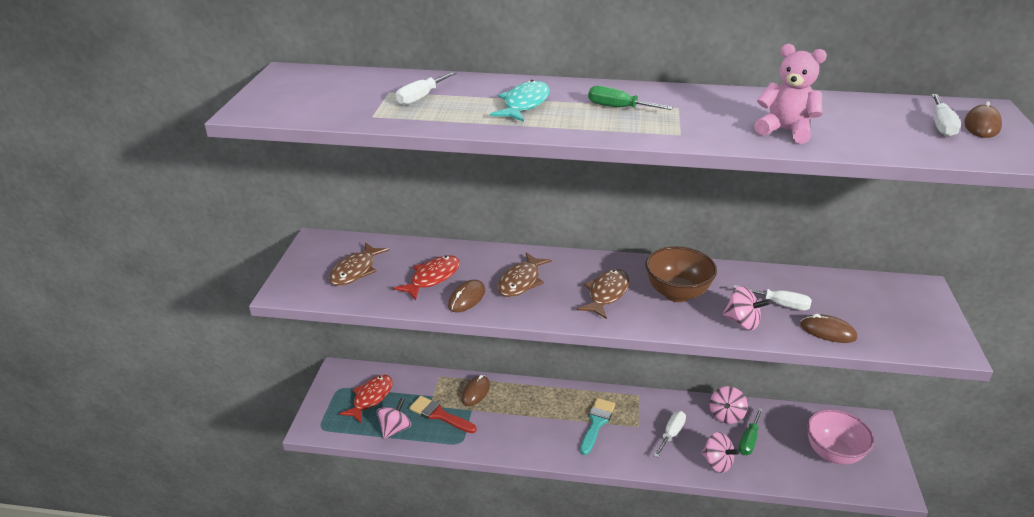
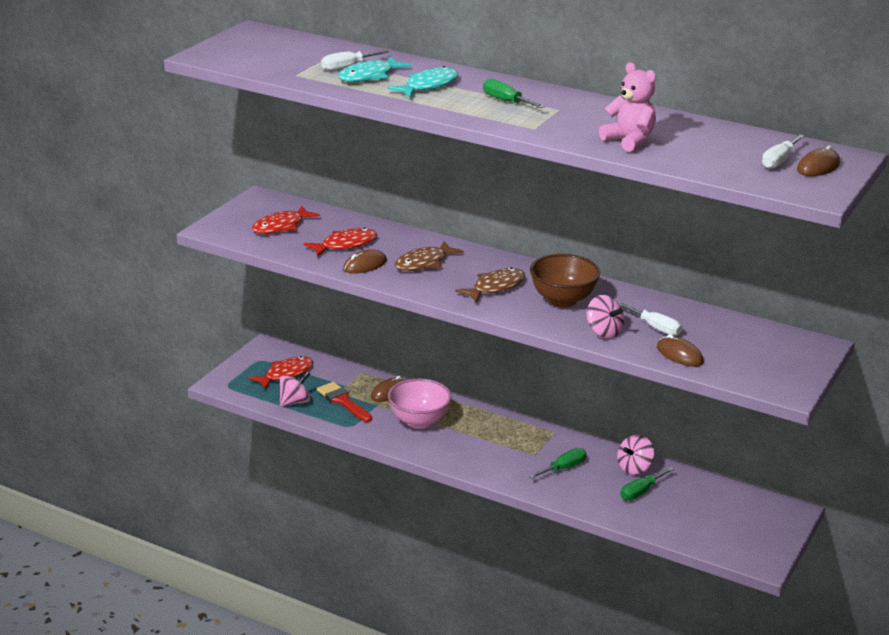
camera: 20 degrees right, 5 degrees down
(356, 270) = (281, 226): brown fish -> red fish
(453, 104) = (369, 76): none -> turquoise fish
(596, 423) = (494, 443): turquoise brush -> none
(671, 434) = (563, 468): white screwdriver -> green screwdriver
(717, 463) = (592, 500): pink spinning top -> none
(833, 453) = (722, 522): pink bowl -> pink bowl (419, 421)

